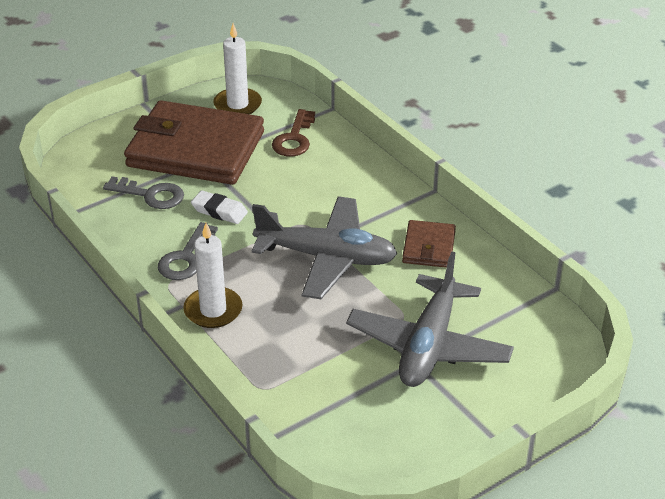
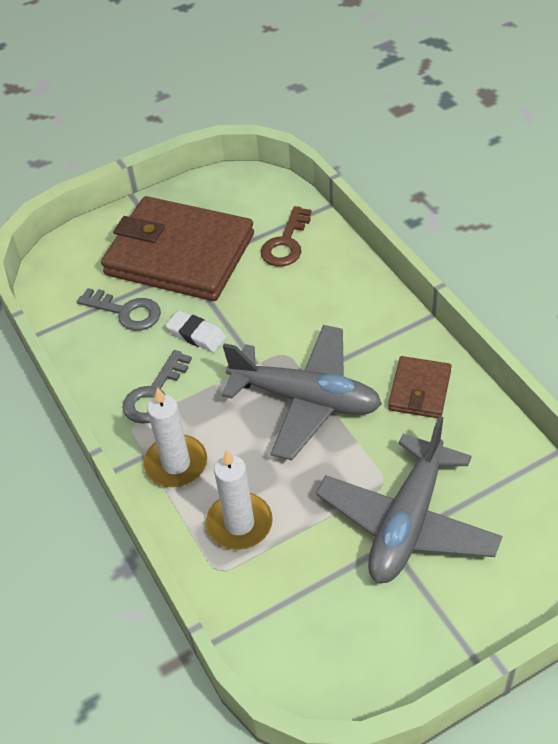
camera: 10 degrees right, 10 degrees up
(237, 105) = (230, 198): white candle -> white candle (239, 524)

